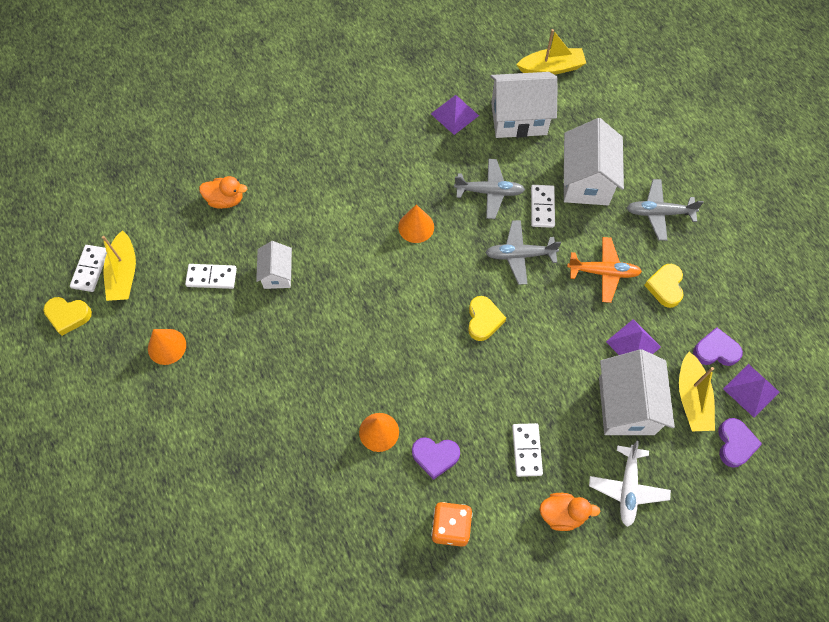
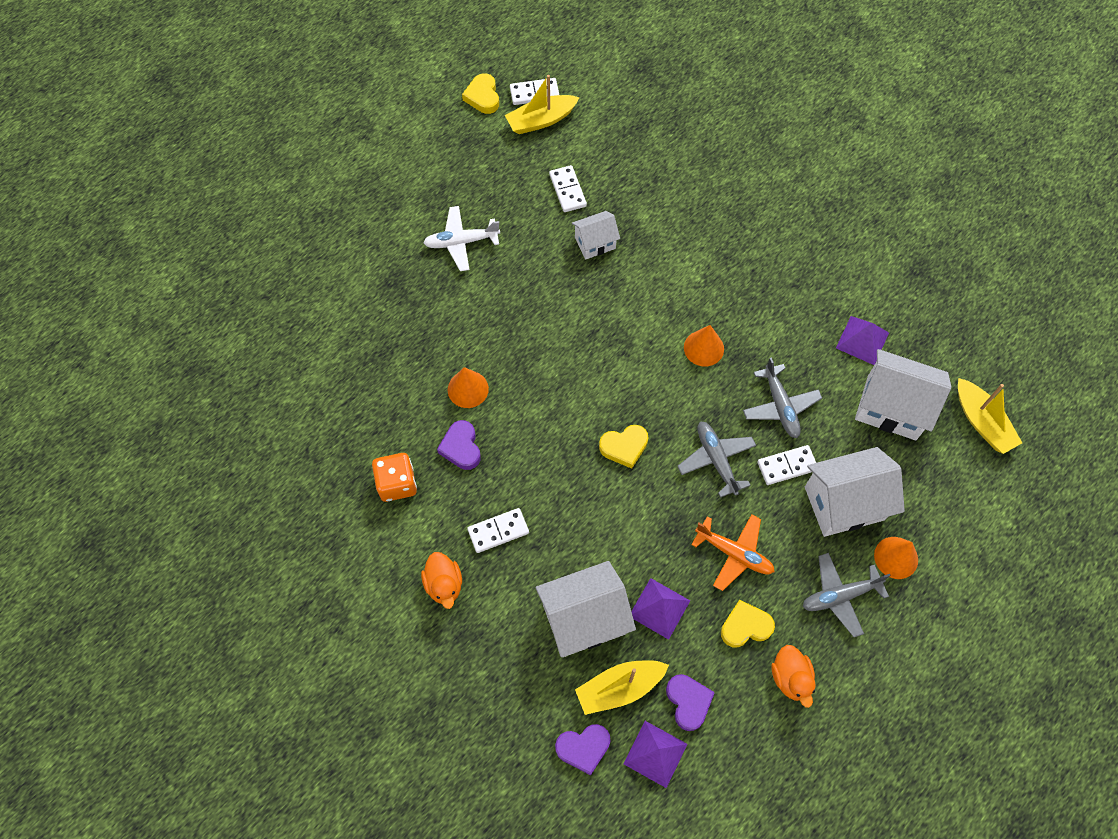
camera: 70 degrees right, 0 degrees up
(167, 346) = (484, 183): orange cone -> orange cone (896, 557)
(226, 200) = (655, 169): orange duck -> orange duck (790, 678)
(519, 119) = (891, 407): white house -> white house turned 45 degrees counterclockwise
(603, 272) = (734, 553): orange plane -> orange plane turned 45 degrees counterclockwise
(627, 488) = (493, 643): white plane -> white plane (461, 242)
(659, 213) = (840, 596): grey plane -> grey plane turned 90 degrees counterclockwise

